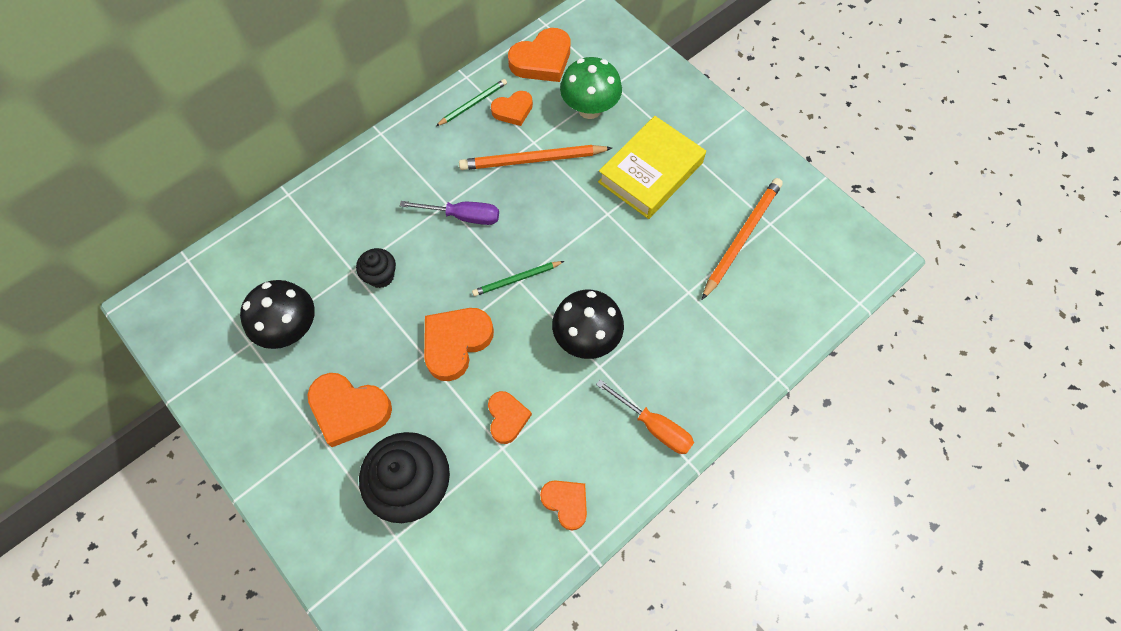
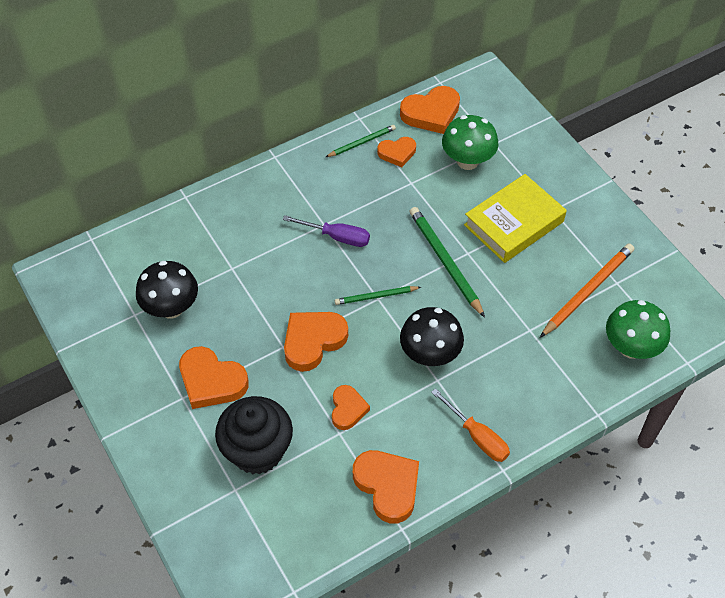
camera: 10 degrees right, 10 degrees down
(381, 276) = (256, 276): black cupcake -> none
(532, 160) = (407, 198): orange pencil -> none
(566, 503) = (387, 486): orange heart -> orange heart, size x1.62
(585, 227) = (445, 262): none -> green pencil
(798, 295) = (631, 347): none -> green mushroom

